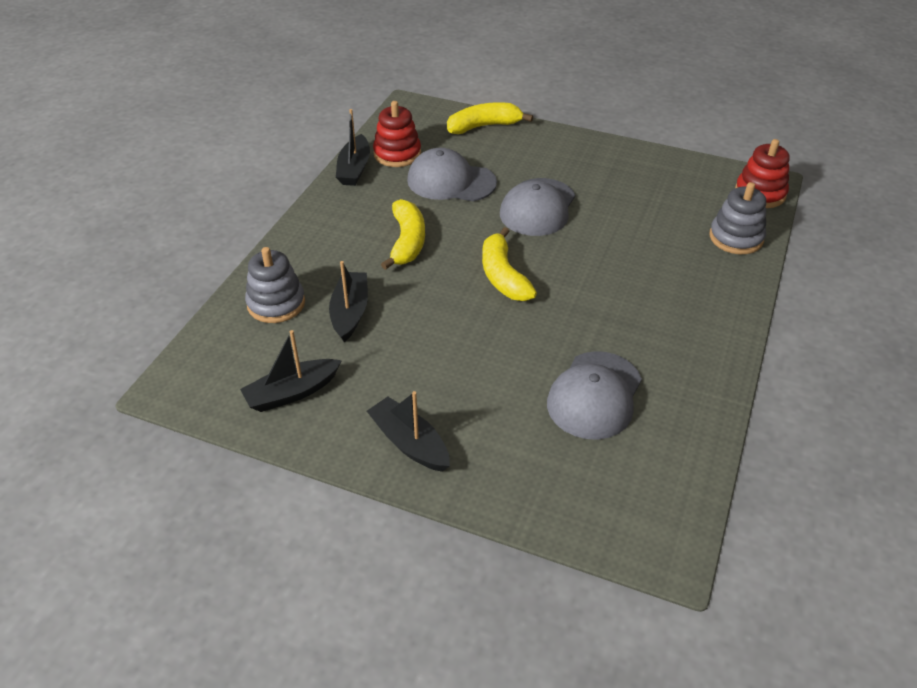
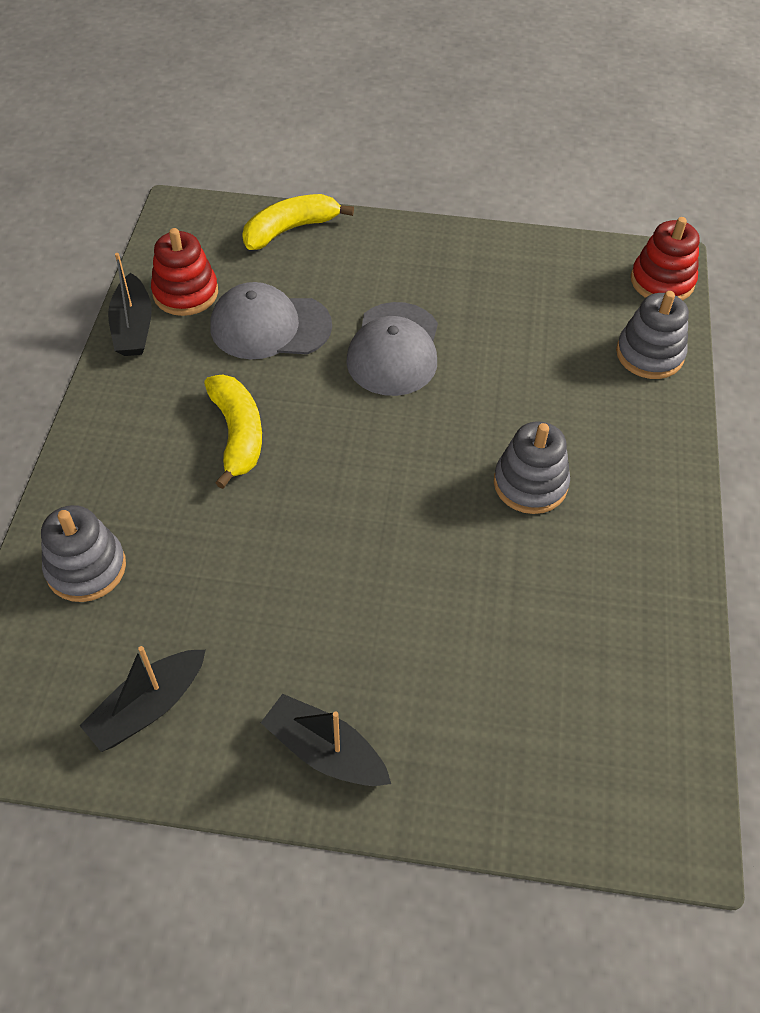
camera: 15 degrees left, 10 degrees up
(350, 312) = (191, 562): black boat -> none
(503, 276) = (377, 466): yellow banana -> none
(594, 395) = (538, 627): grey cap -> none
(616, 305) = (530, 484): none -> grey stacking toy

